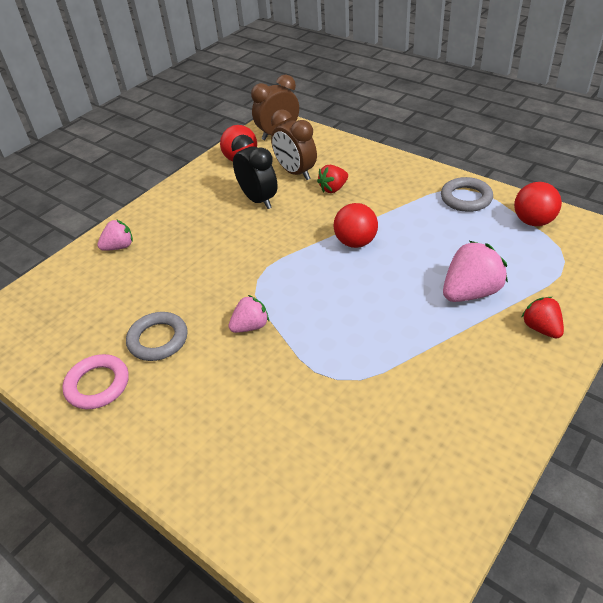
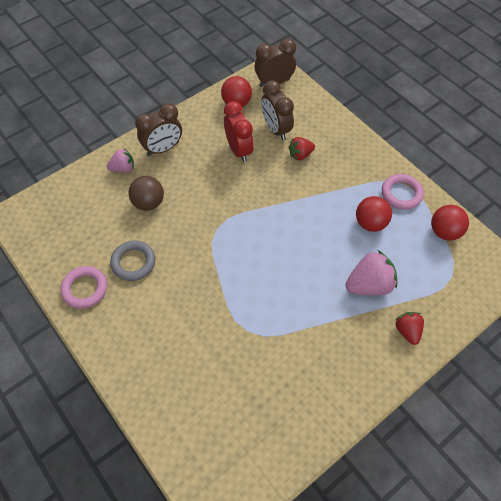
camera: 10 degrees right, 15 degrees up
(161, 273) = (149, 203): none -> brown ball
(165, 217) = (163, 149): none -> brown clock
(250, 326) = (201, 269): pink strawberry -> none
(258, 200) = (239, 150): black clock -> red clock
(355, 242) = (300, 214): red ball -> red ball (370, 223)
(466, 198) = (401, 194): grey ring -> pink ring

